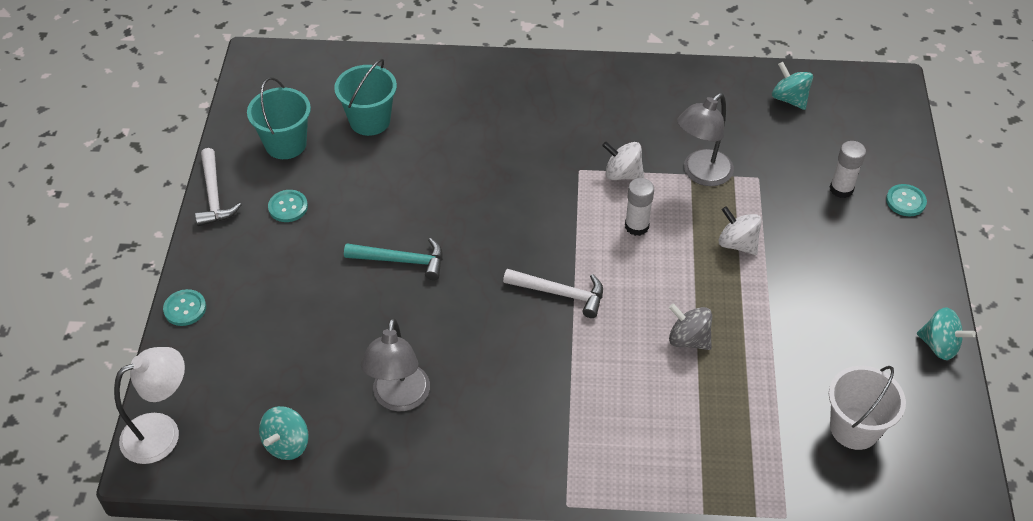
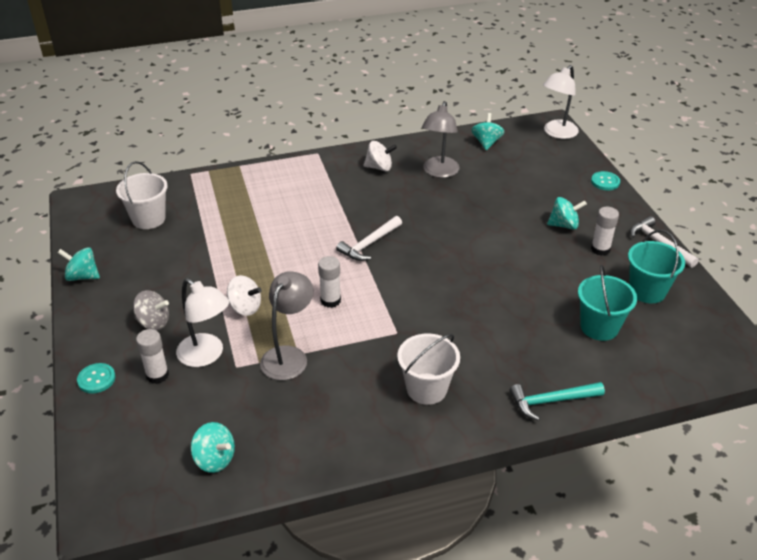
camera: 160 degrees right, 10 degrees down
(288, 207) = (600, 249): turquoise button -> white glue stick
(300, 253) = (564, 225): none -> turquoise spinning top
(399, 399) = (439, 172): grey lamp -> grey lamp turned 150 degrees counterclockwise
(401, 261) = (492, 237): turquoise hammer -> turquoise hammer (551, 401)
(560, 294) = (369, 244): white hammer -> white hammer turned 45 degrees counterclockwise
(577, 108) = (426, 389): none -> white bucket
(622, 174) = (358, 338): white spinning top -> white spinning top (379, 167)
(688, 339) = (268, 239): grey spinning top -> grey spinning top (153, 322)
(788, 197) = (207, 355): none -> white lamp

